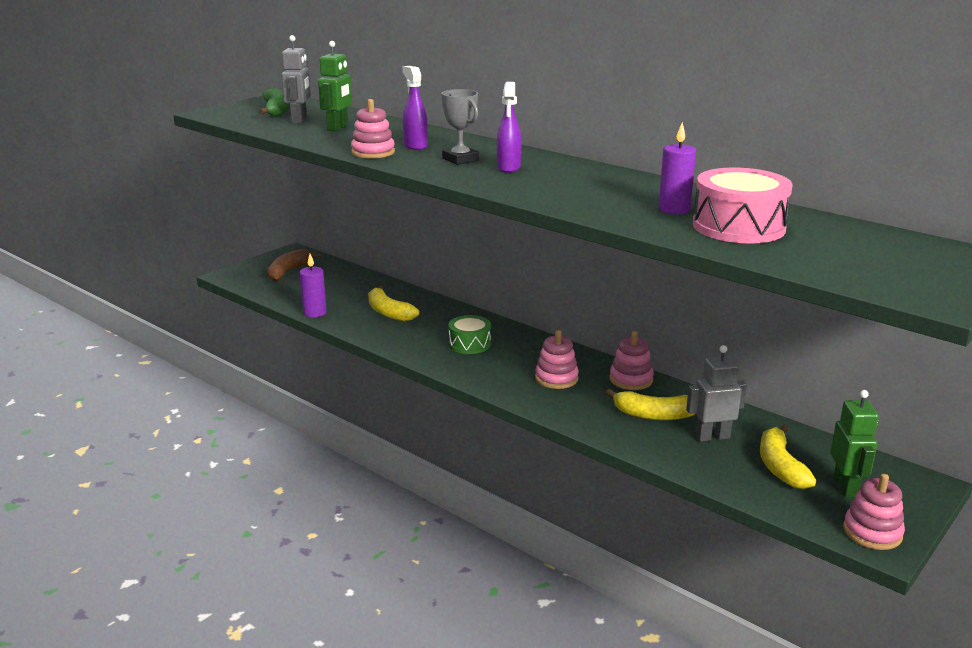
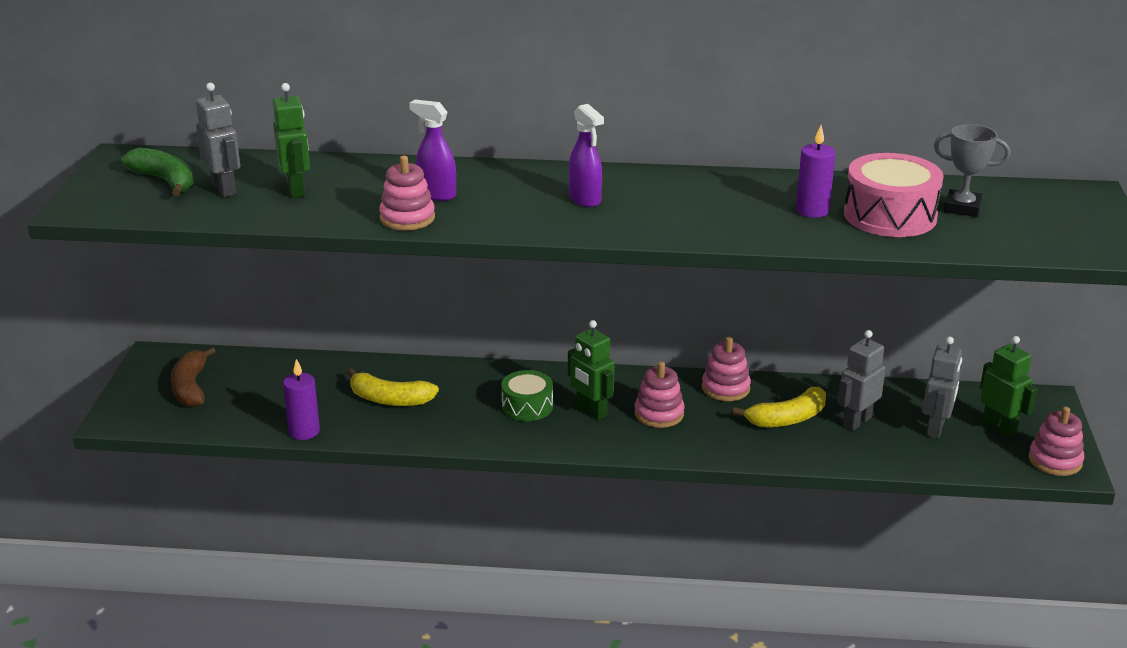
camera: 35 degrees left, 5 degrees up
(460, 159) = (517, 201): grey trophy -> grey trophy (962, 208)
(509, 361) = (591, 411): none -> green robot
(780, 466) = (936, 429): yellow banana -> grey robot

